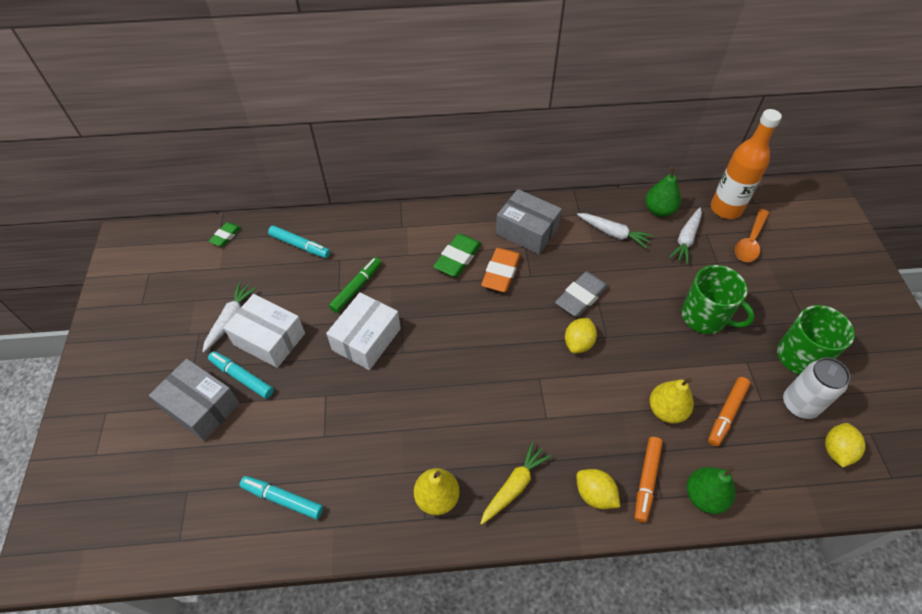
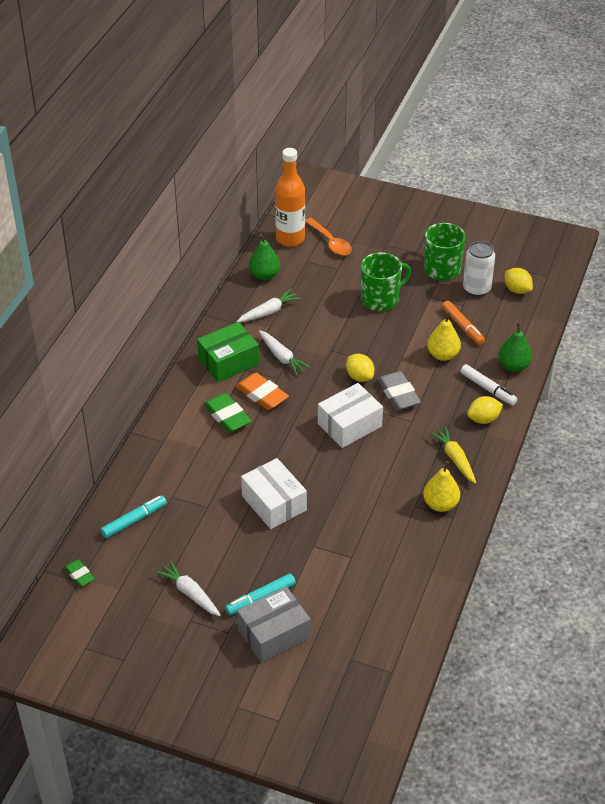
camera: 65 degrees left, 10 degrees down
(269, 339) = (231, 570): white box -> white box (349, 425)
(283, 499) = (392, 597): turquoise marker -> none
(356, 288) = (214, 494): green marker -> none
(527, 231) = (228, 361): grey box -> green box
(581, 297) = (318, 357): grey eraser -> grey eraser (398, 394)
(646, 480) = (487, 388): orange marker -> white marker
(686, 239) = (304, 274): white carrot -> white carrot (282, 357)

